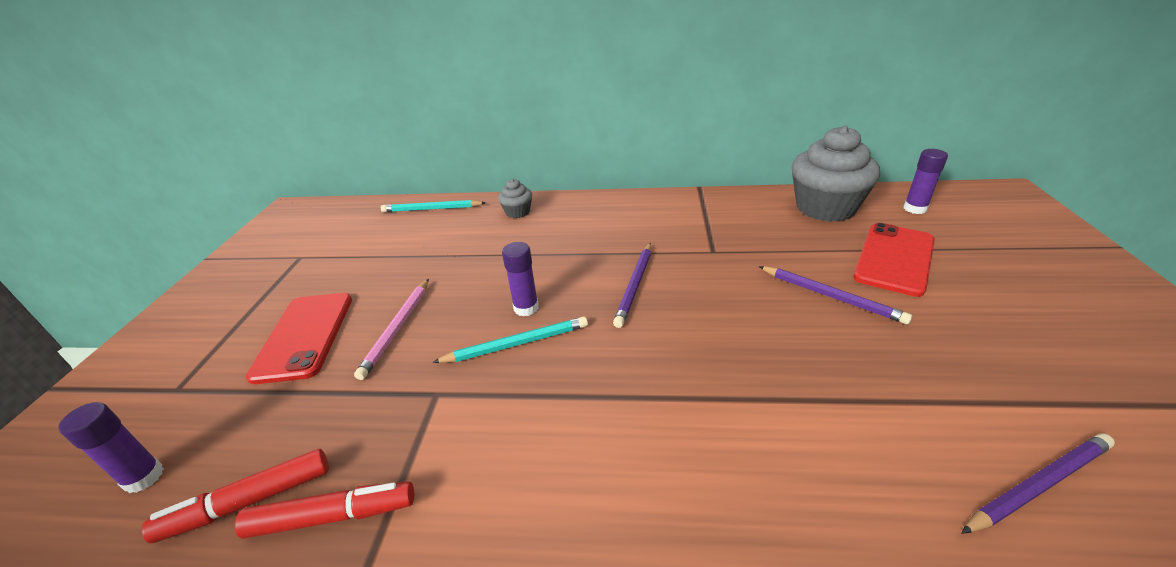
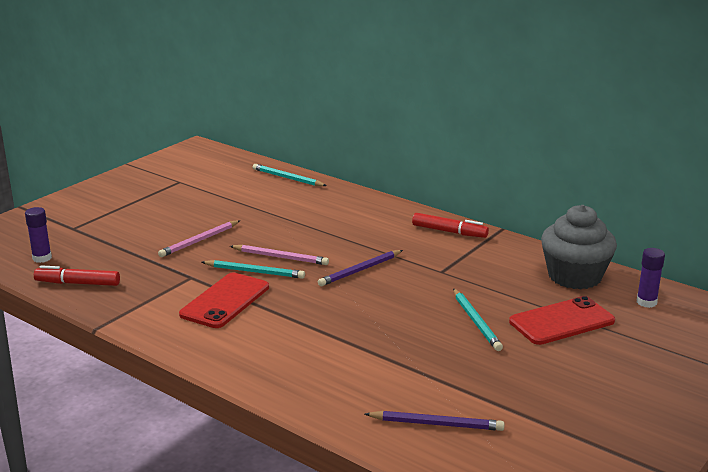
camera: 30 degrees right, 10 degrees down
(304, 336) = (149, 226): red phone -> red phone (225, 301)
(333, 516) = (107, 301): red marker -> red marker (449, 232)
(517, 212) = (343, 200): grey cupcake -> none
(526, 308) = (280, 257): purple glue stick -> pink pencil
(830, 296) = (476, 322): purple pencil -> turquoise pencil

